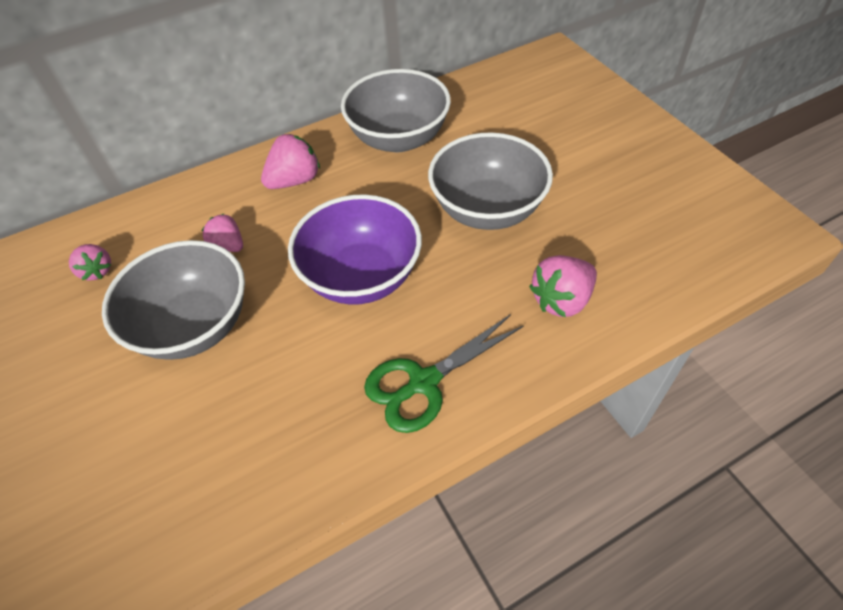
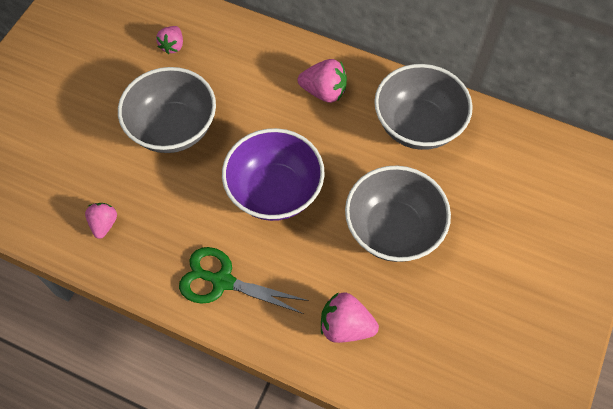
camera: 50 degrees right, 10 degrees up
(228, 245) = (242, 98): pink strawberry -> pink strawberry (104, 224)

